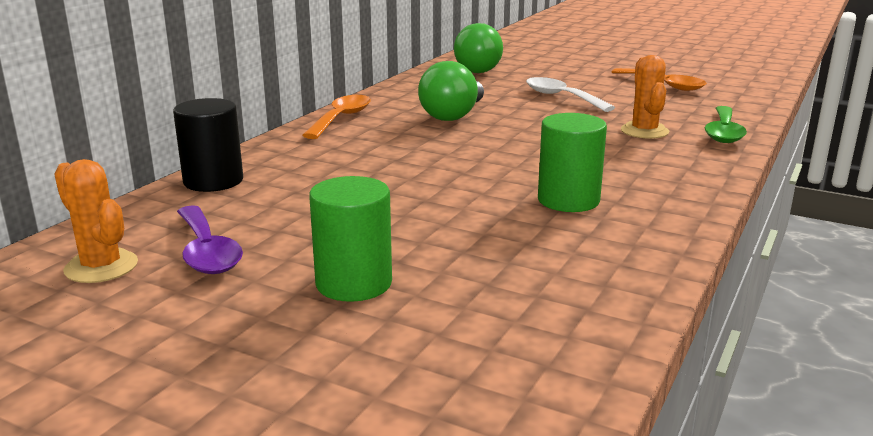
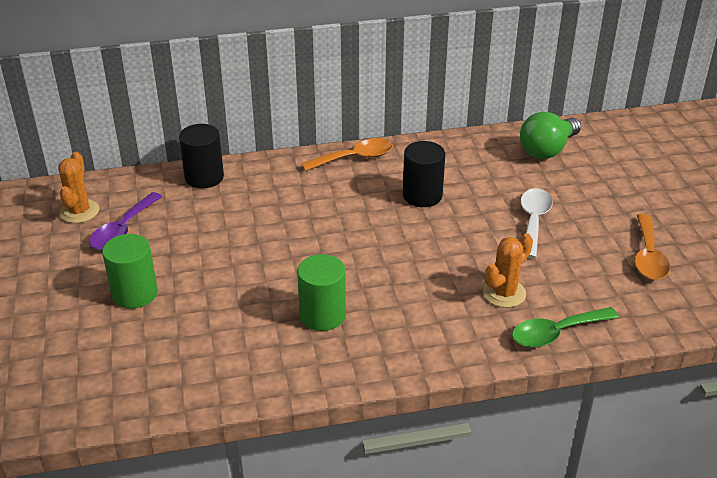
camera: 50 degrees right, 15 degrees up
(453, 115) = (422, 195): green light bulb -> black cylinder

